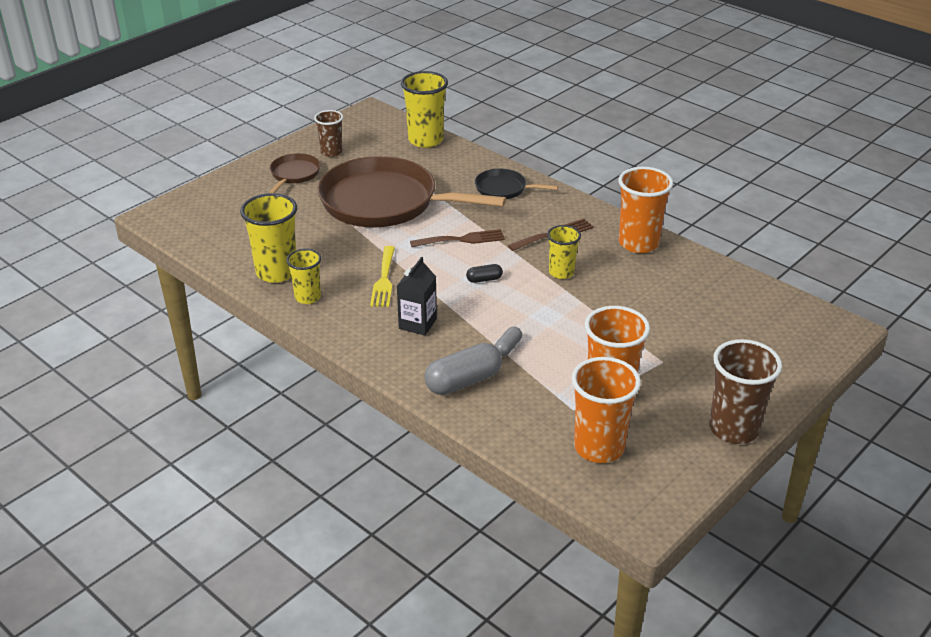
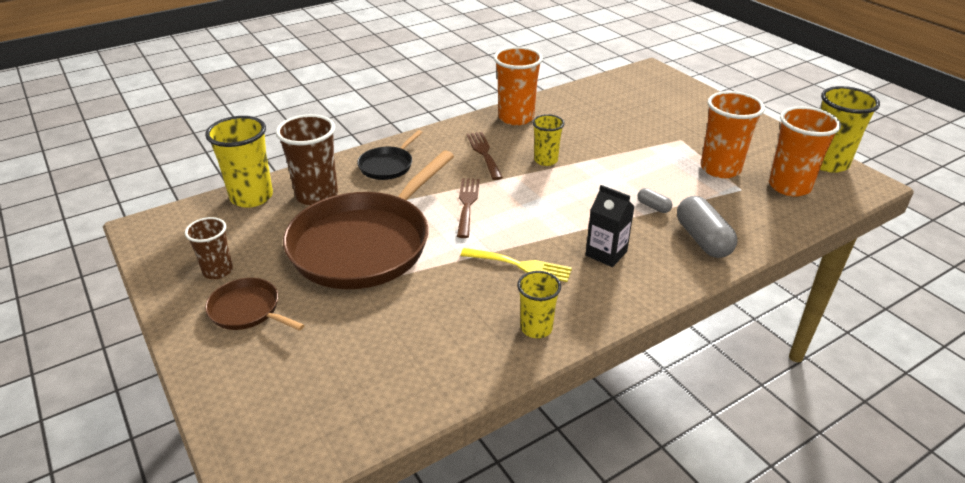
camera: 75 degrees left, 0 degrees up
(276, 272) = (473, 350): yellow cup -> yellow cup (828, 163)
(484, 279) = (542, 202): black capsule -> none
(733, 429) = (762, 129): brown cup -> brown cup (317, 195)

